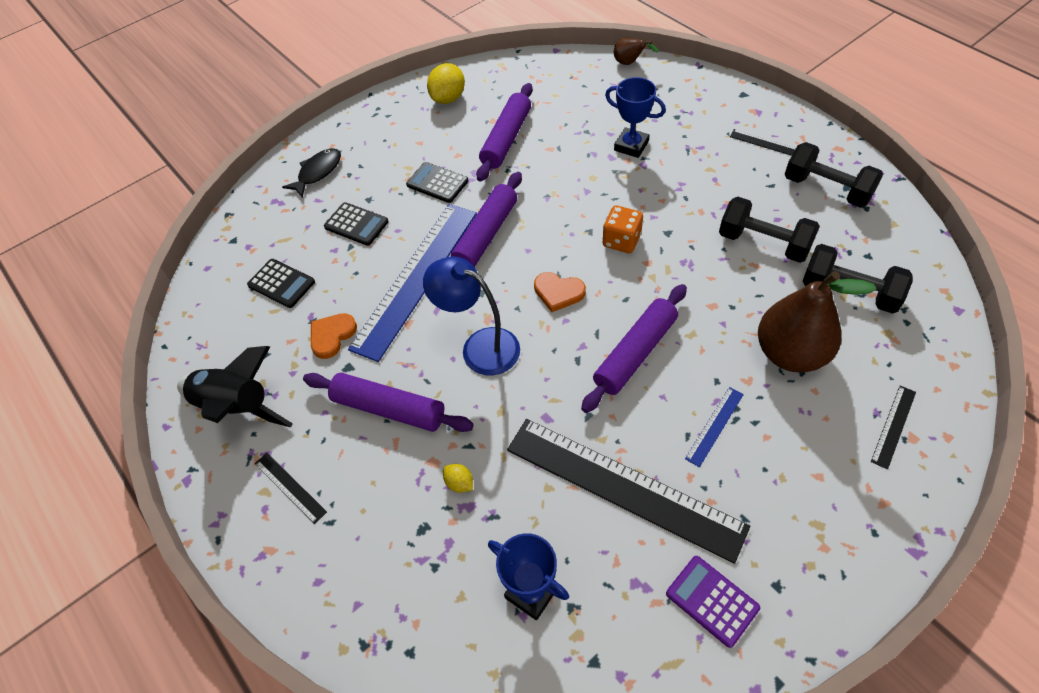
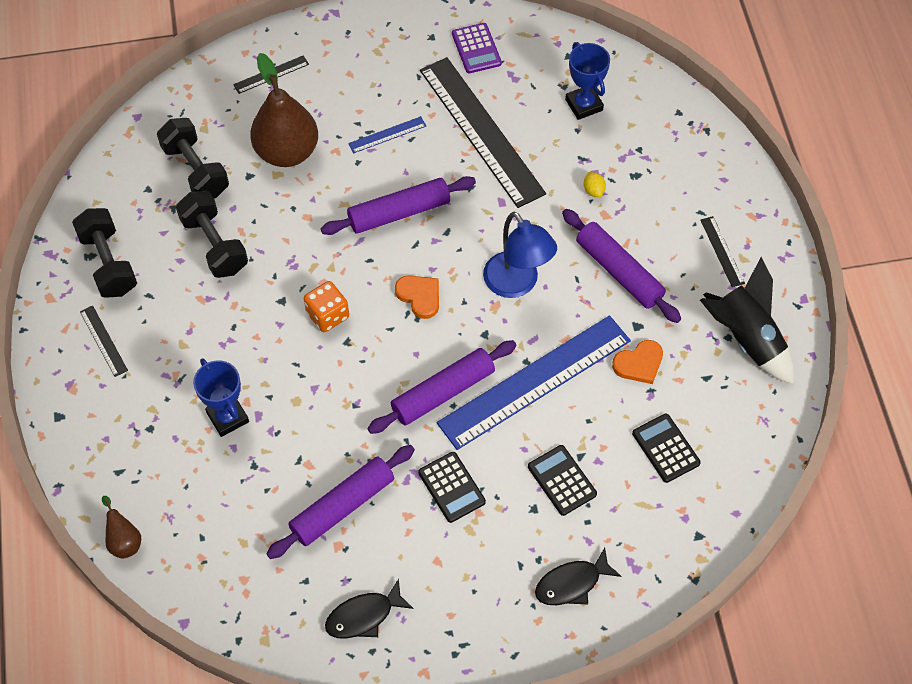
camera: 155 degrees left, 5 degrees up
(448, 98) = (364, 616): yellow lemon -> black fish

